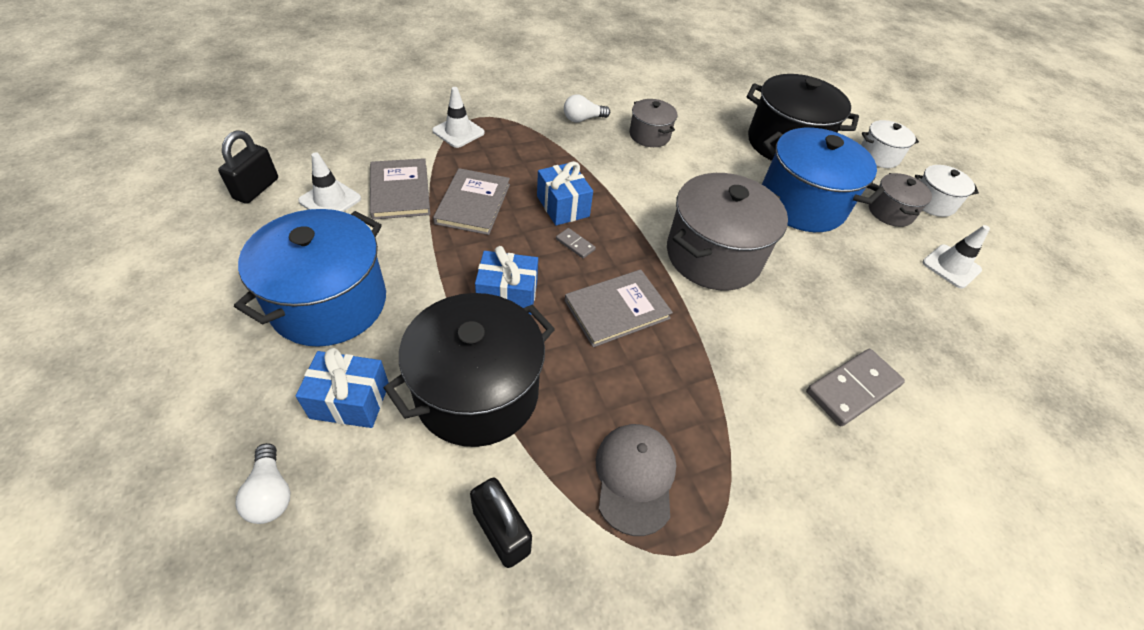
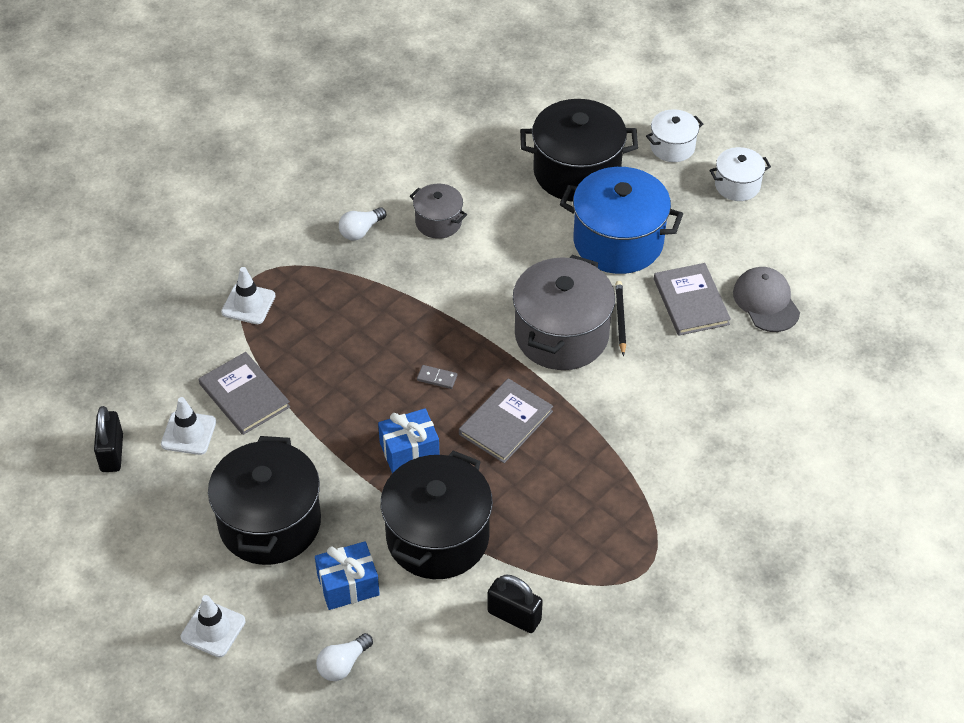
camera: 20 degrees left, 0 degrees up
(271, 493) = (343, 664): white light bulb -> white light bulb turned 90 degrees clockwise
(329, 303) = (270, 523): blue pot -> black pot
(473, 204) = (320, 378): grey book -> grey book (691, 301)
(562, 206) = (403, 344): blue gift -> none
(635, 477) = (585, 543): grey cap -> grey cap (766, 302)
(778, 264) = (620, 319): none -> black pencil
(853, 389) = (717, 407): grey domino -> none
(890, 212) = (701, 214): grey pot -> none
(951, 266) = (769, 253): white traffic cone -> white traffic cone (213, 629)

